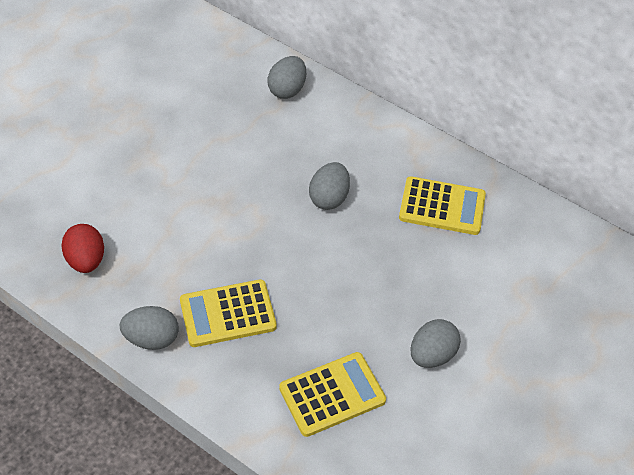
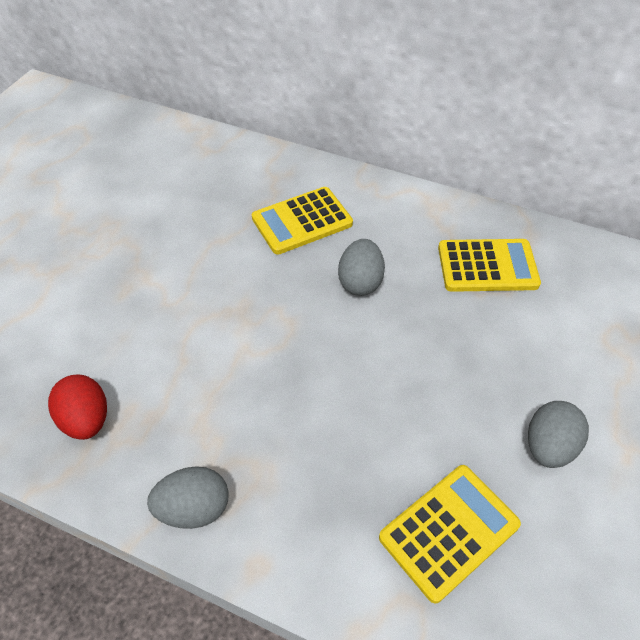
camera: 10 degrees left, 0 degrees up
(228, 314) = (283, 450): yellow calculator -> yellow calculator (302, 221)
(287, 90) = (277, 176): grey egg -> none

